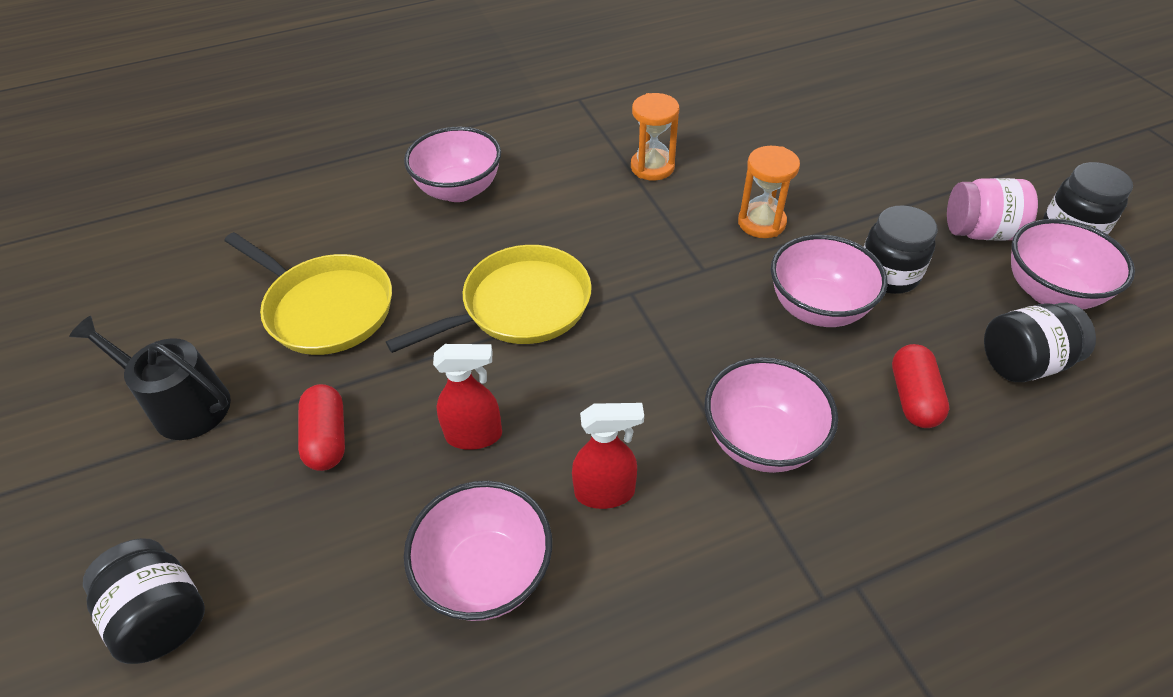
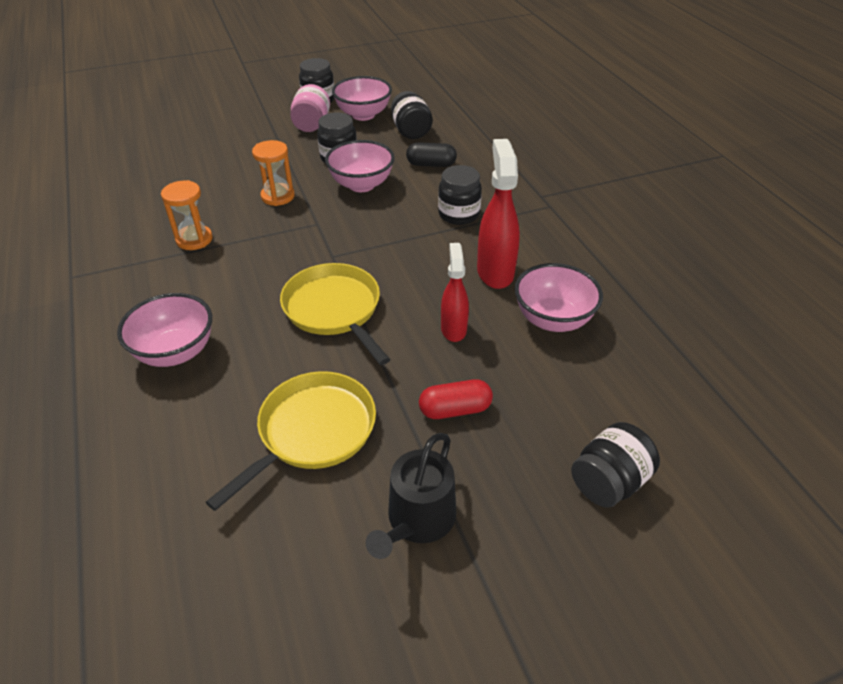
camera: 90 degrees left, 5 degrees down
(605, 492) = (495, 272): red spray bottle -> red spray bottle, size x1.55
(761, 441) = (458, 214): pink bowl -> black jar
(913, 397) = (431, 164): red capsule -> black capsule

